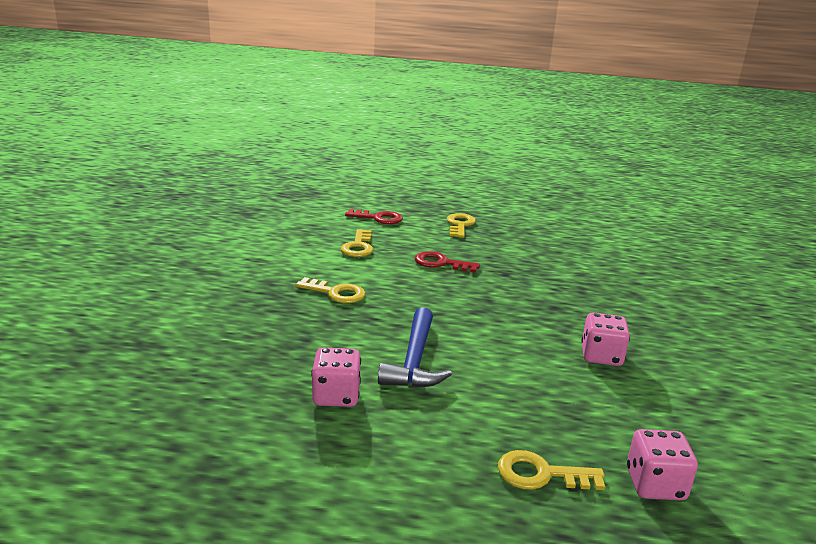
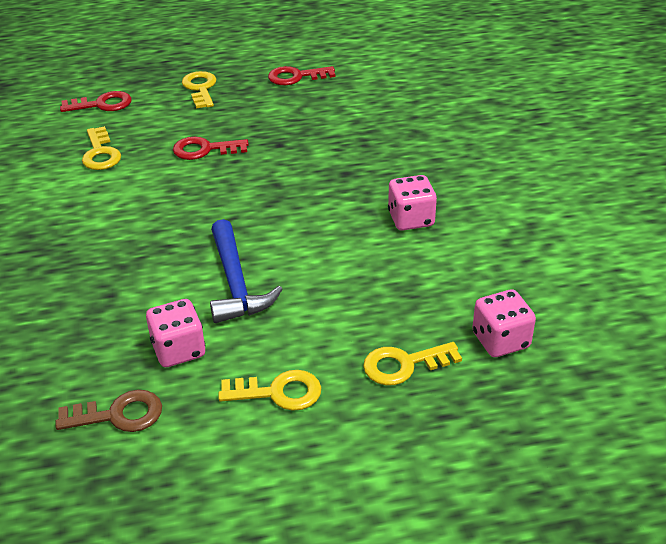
camera: 20 degrees left, 15 degrees up
(255, 429) = (119, 415): none -> brown key
(336, 293) = (110, 225): yellow key -> yellow key (278, 392)
(542, 234) = (296, 77): none -> red key

